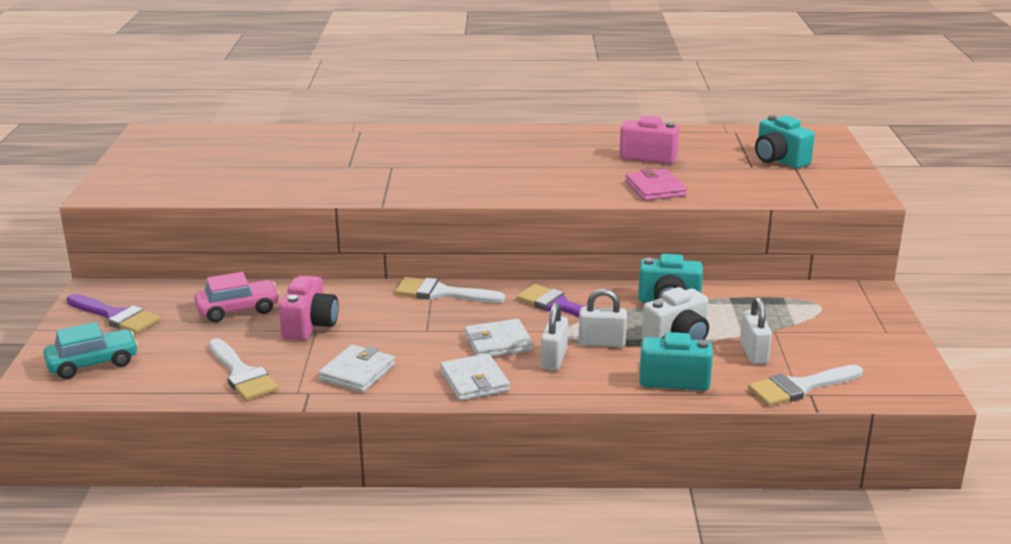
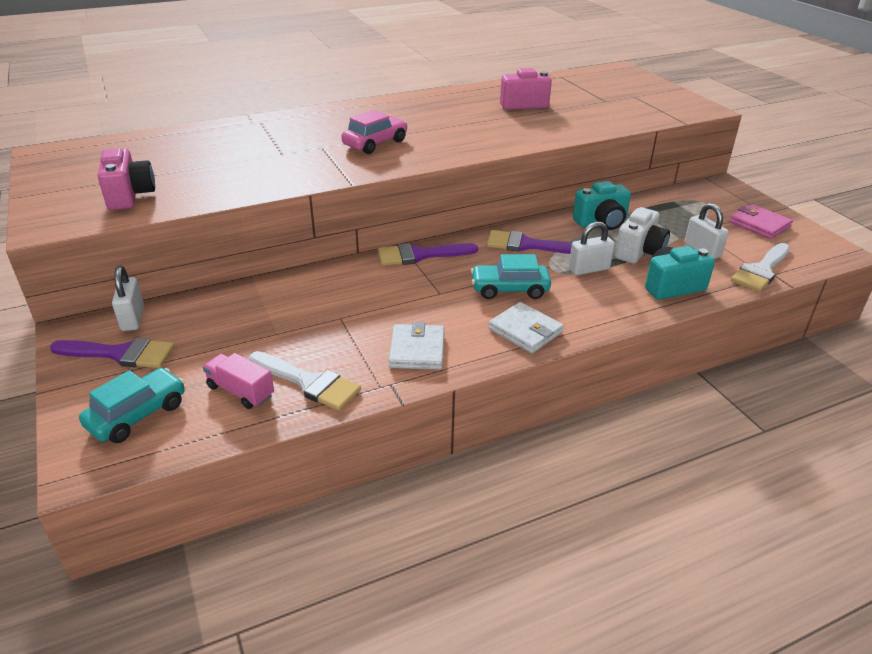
camera: 25 degrees left, 10 degrees up
(182, 367) = (240, 391): none -> pink truck
(238, 310) = (246, 315): pink car -> pink car (375, 143)
(310, 326) = (331, 315): pink camera -> pink camera (130, 196)
(442, 293) = (420, 255): white brush -> purple brush
(498, 343) = (509, 289): white wallet -> turquoise car
(553, 359) = (567, 293): white padlock -> white padlock (133, 318)
(655, 189) = (558, 129): pink wallet -> pink wallet (759, 224)
(779, 160) = (617, 93): turquoise camera -> none

